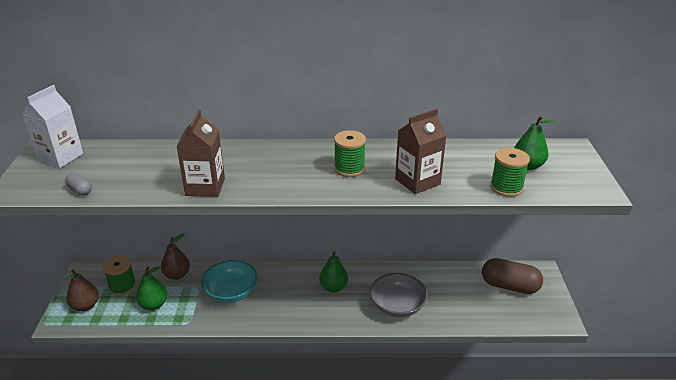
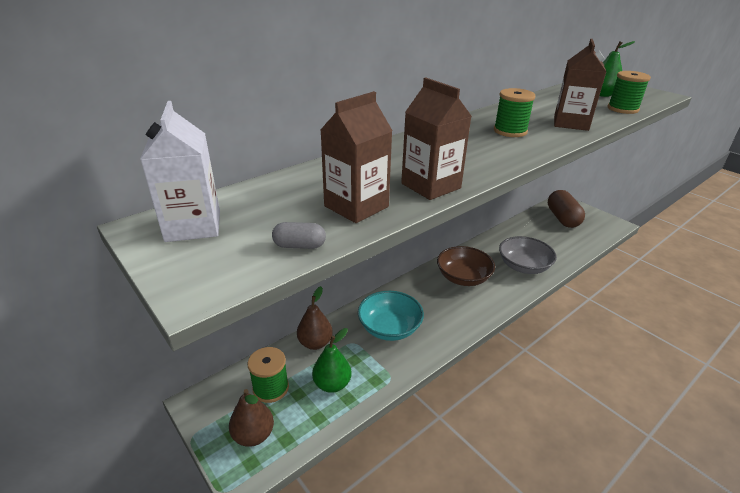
camera: 40 degrees left, 0 degrees up
(143, 181) = (356, 206): none -> brown carton
(333, 287) = (463, 278): green pear -> brown bowl
(509, 286) = (562, 218): brown capsule -> brown capsule turned 75 degrees counterclockwise

